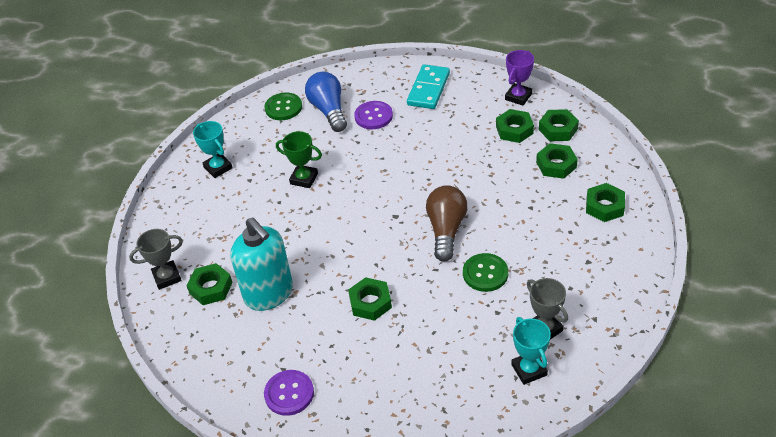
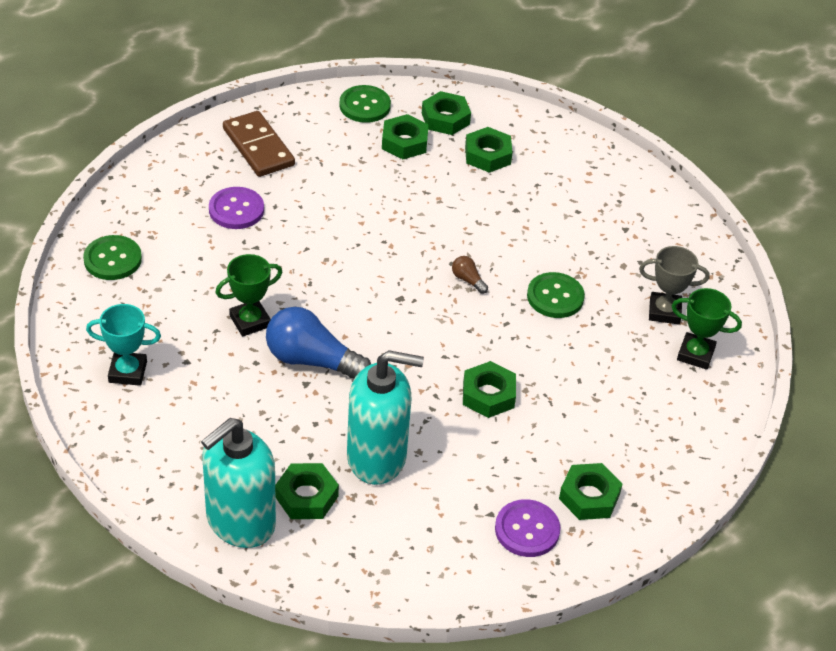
camera: 55 degrees left, 0 degrees up
(167, 277) = (240, 522): grey trophy -> turquoise soap dispenser
(329, 110) = (174, 232): blue light bulb -> blue light bulb (312, 360)
(428, 89) = (258, 147): turquoise domino -> brown domino
(446, 230) = (468, 280): brown light bulb -> brown light bulb, size x0.44
(518, 97) = (365, 106): purple trophy -> green button
(529, 370) = (695, 354): turquoise trophy -> green trophy
(604, 206) = (578, 170): green nut -> green nut (589, 497)

